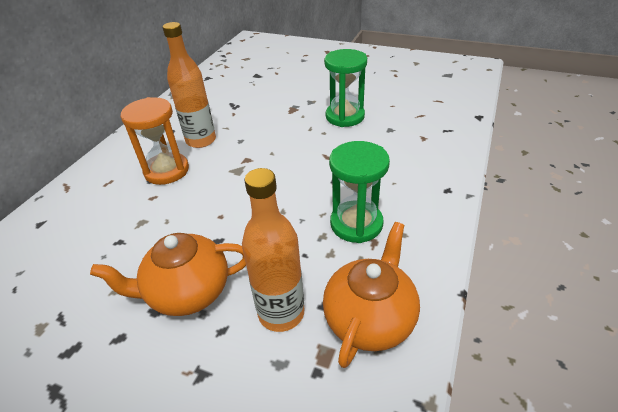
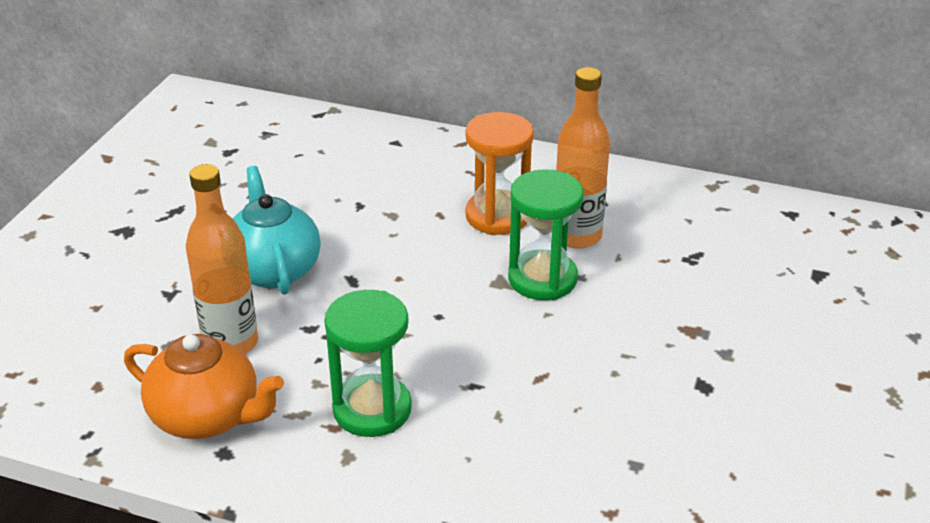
camera: 85 degrees right, 5 degrees down
(187, 292) = (273, 269): orange teapot -> turquoise teapot
(345, 116) = (675, 401): green hourglass -> green hourglass (542, 279)

